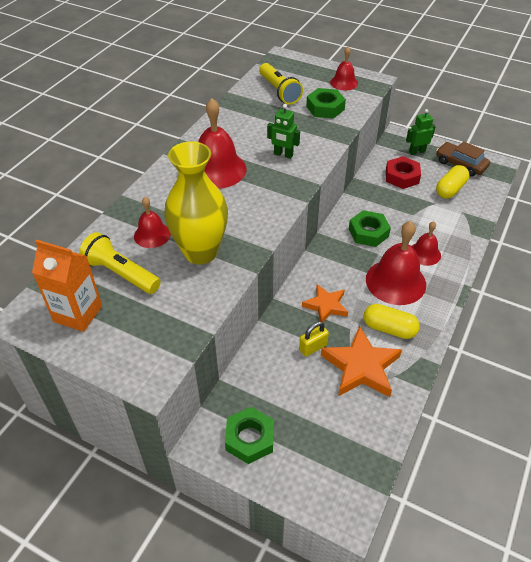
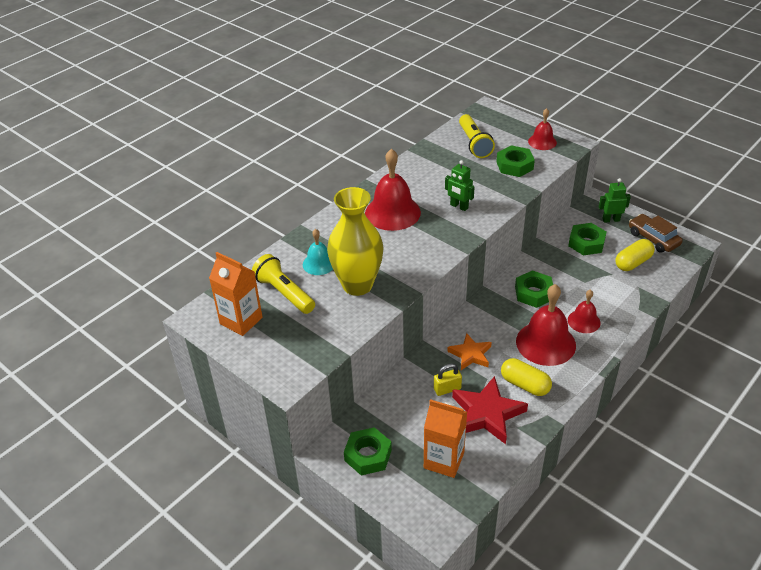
camera: 15 degrees right, 5 degrees down
(152, 235) = (319, 263): red bell -> turquoise bell
(332, 428) = (444, 460): none -> orange carton
(361, 367) = (487, 413): orange star -> red star
(402, 176) = (586, 243): red nut -> green nut

